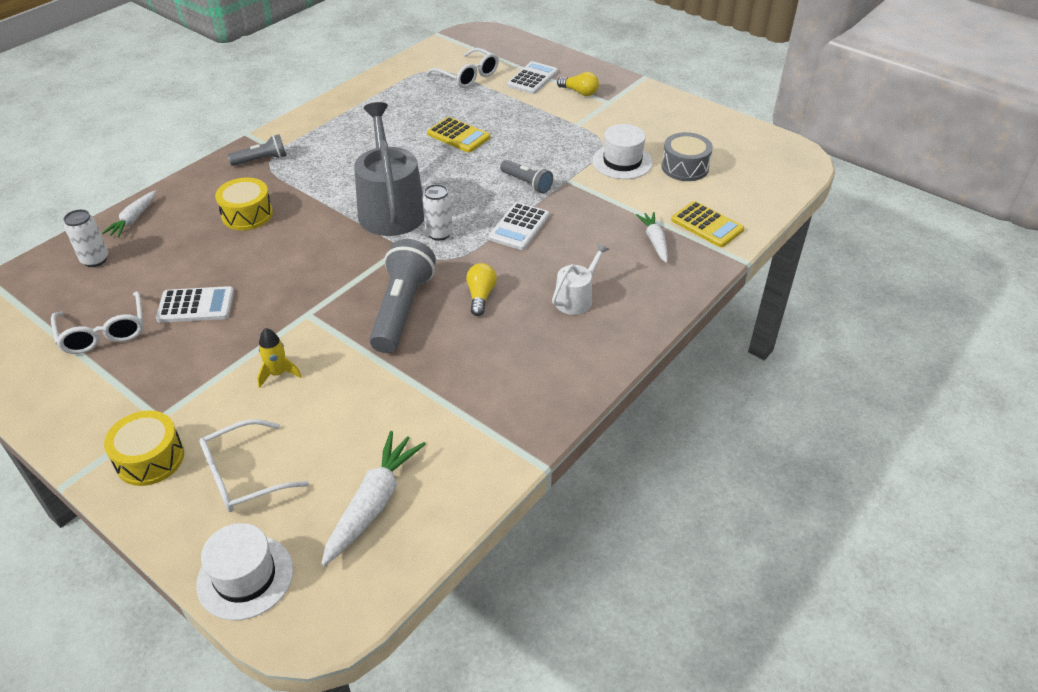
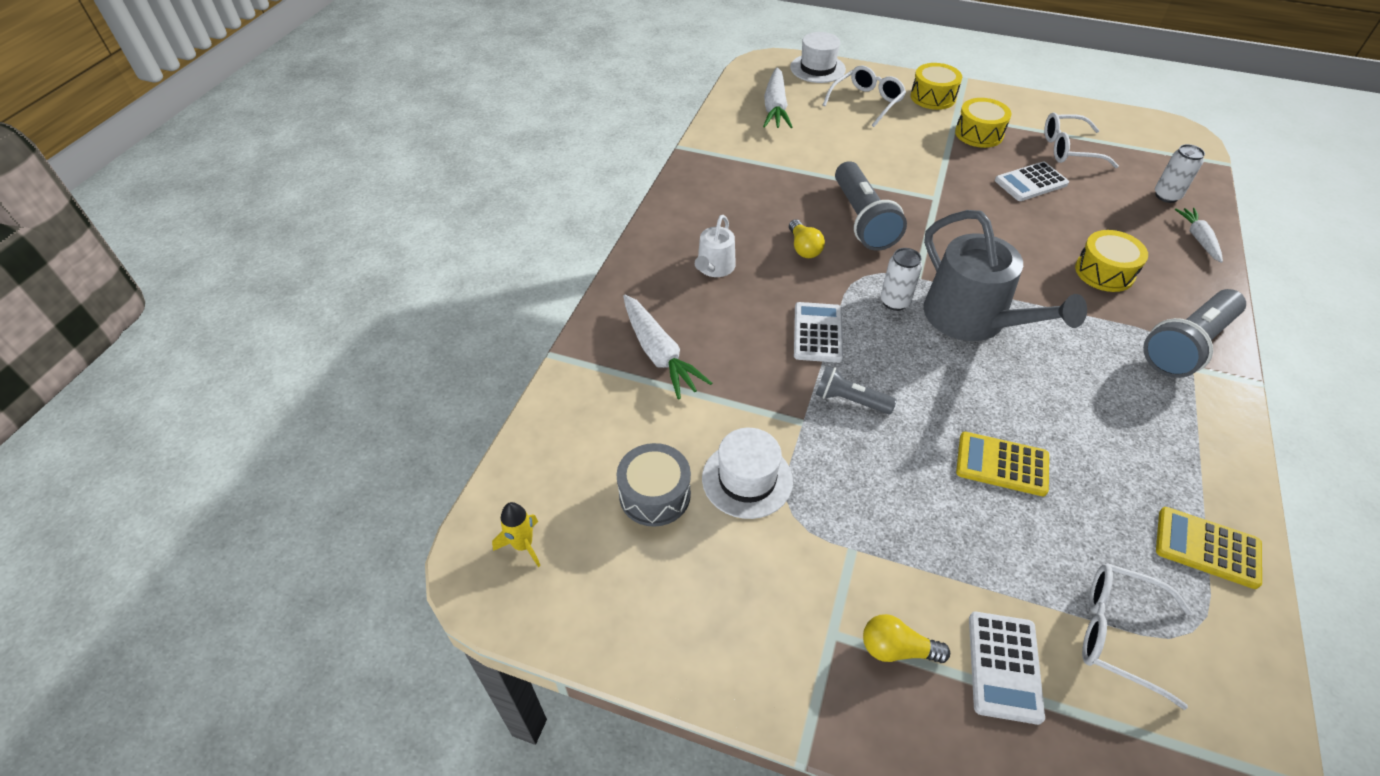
camera: 160 degrees right, 5 degrees up
(104, 333) = (1068, 149): white glasses -> white glasses turned 45 degrees counterclockwise
(168, 381) = (979, 134): none -> yellow drum
(262, 160) = (1187, 346): grey flashlight -> grey flashlight, size x1.81
(278, 373) = (909, 154): yellow rocket -> yellow rocket (523, 545)
(654, 241) = (659, 354): white carrot -> white carrot, size x1.59
(707, 225) = (603, 395): yellow calculator -> yellow calculator (1207, 548)

